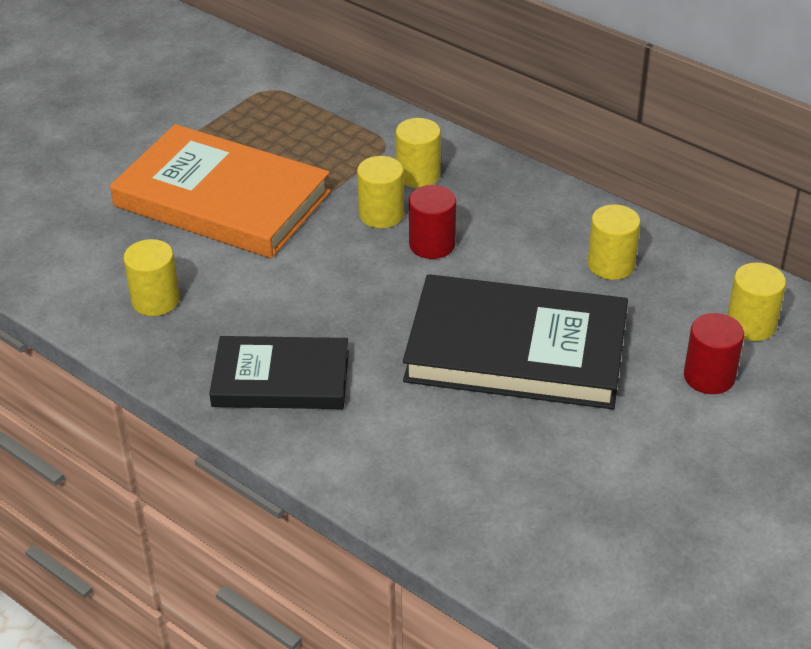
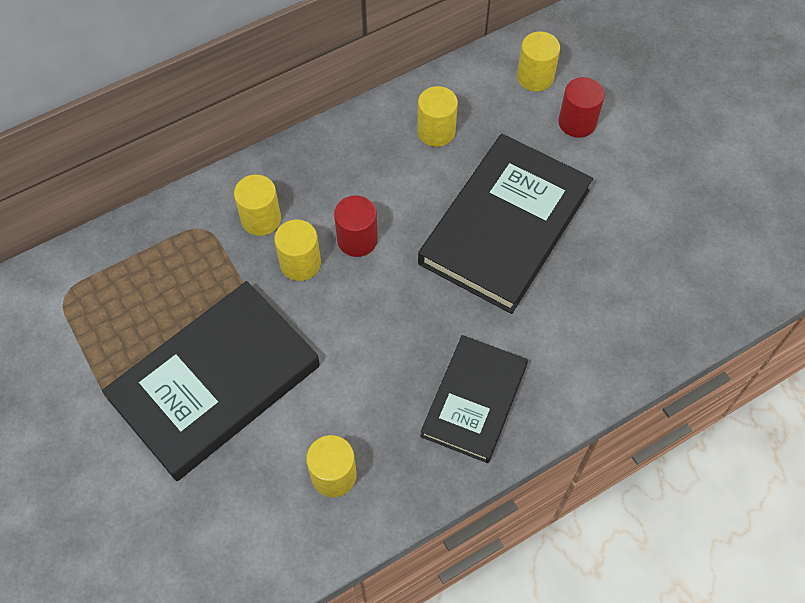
camera: 70 degrees left, 20 degrees up
(222, 199) = (215, 382): orange book -> black book

